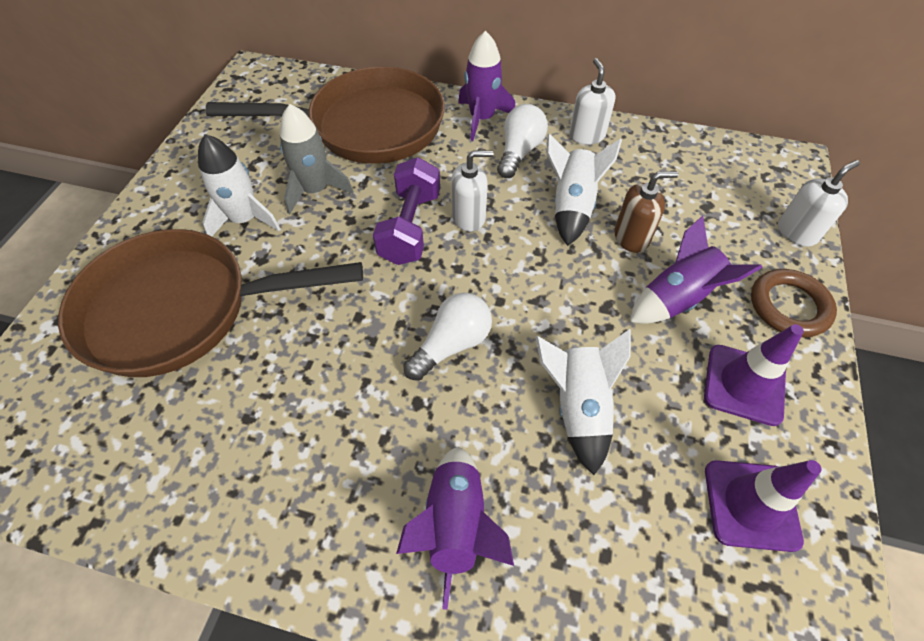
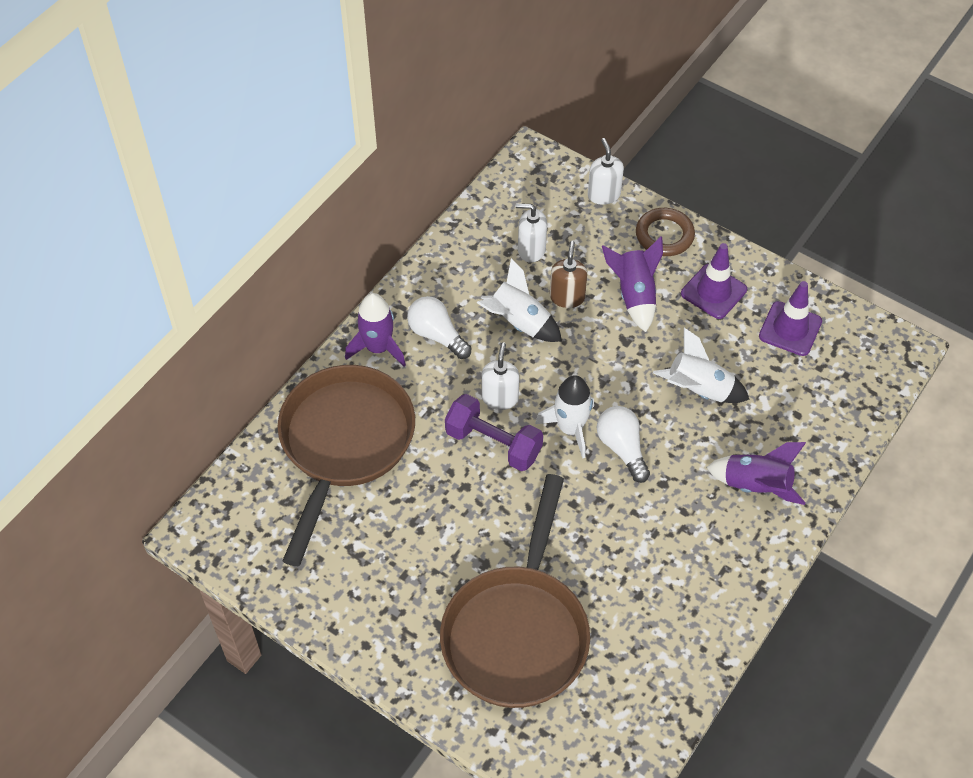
camera: 70 degrees left, 0 degrees up
(244, 219) = (430, 570): white rocket -> white rocket (570, 428)
(315, 190) = (416, 506): grey rocket -> none
(587, 135) = (438, 278): white soap dispenser -> white soap dispenser (531, 250)

